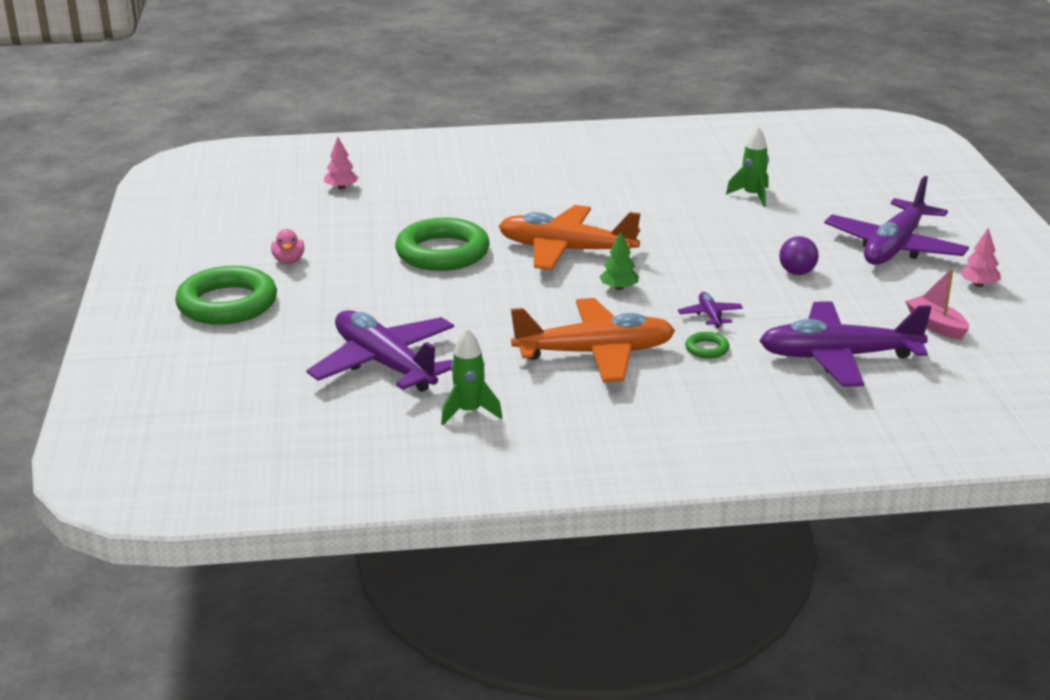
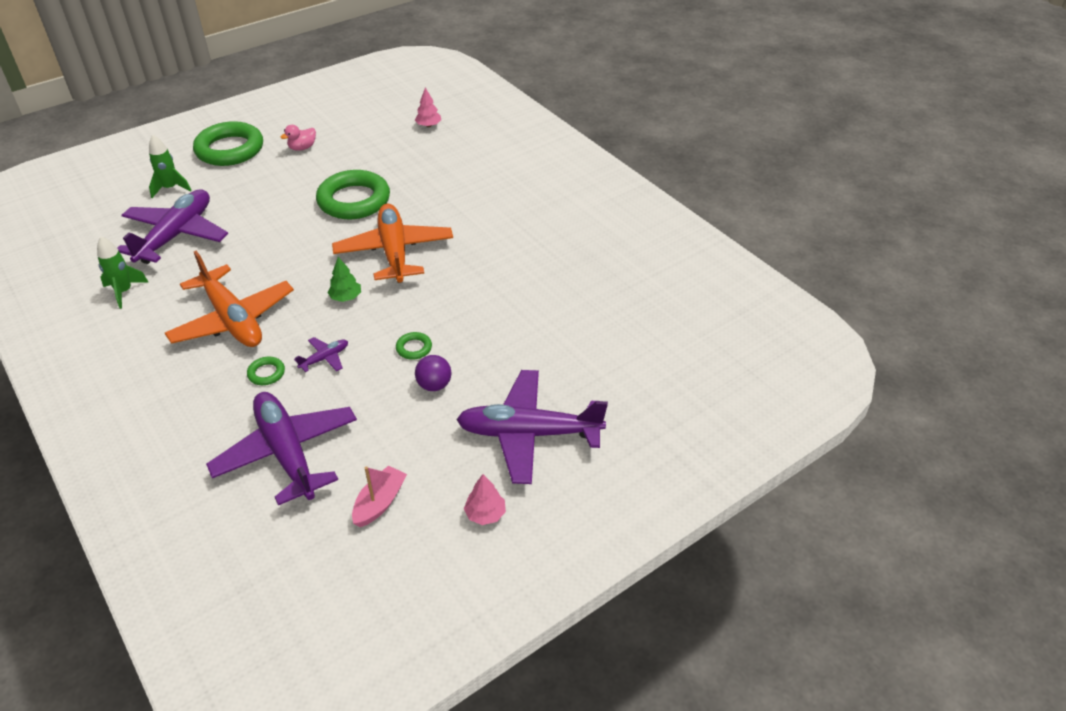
camera: 60 degrees right, 15 degrees up
(734, 271) = (414, 348): none -> green ring
(752, 196) = (572, 316): green rocket -> green rocket (170, 188)

